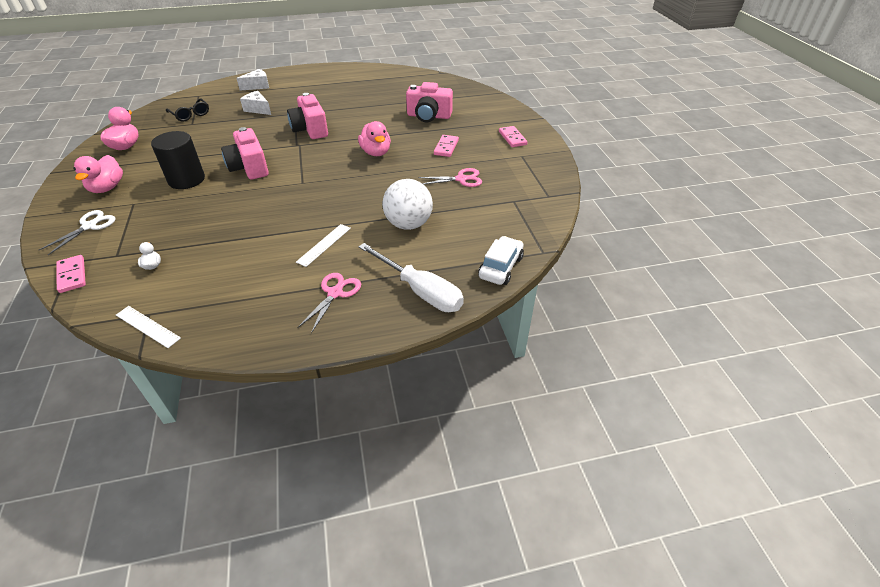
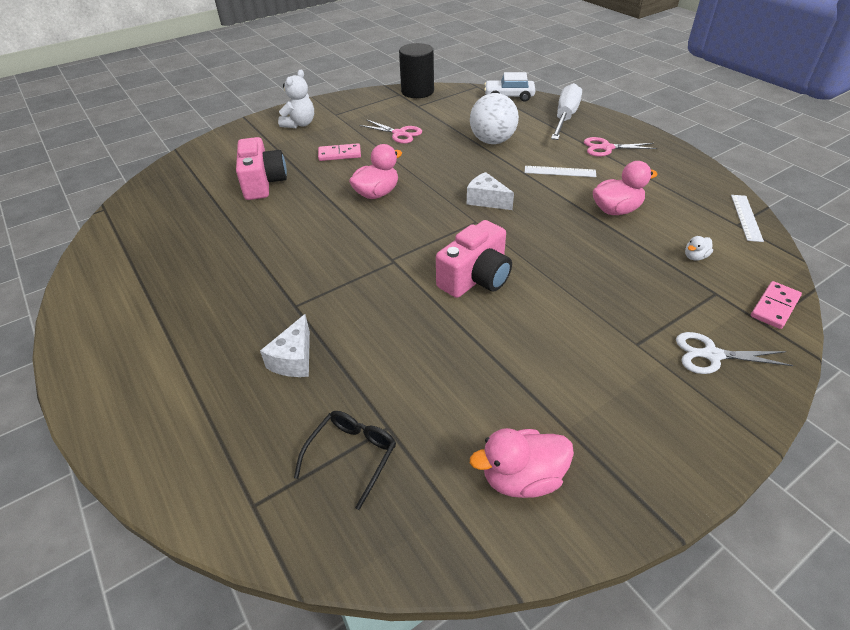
camera: 110 degrees left, 0 degrees up
(107, 188) = (637, 402): pink duck -> pink duck (616, 210)
(186, 180) = (547, 323): black cylinder -> black cylinder (417, 91)
(258, 86) = (182, 416): white cheese -> white cheese (486, 200)
(310, 129) = (342, 266): pink camera -> none
(461, 179) = (399, 133): pink scissors -> pink scissors turned 150 degrees clockwise
(512, 138) = (300, 124): pink domino -> white teddy bear

